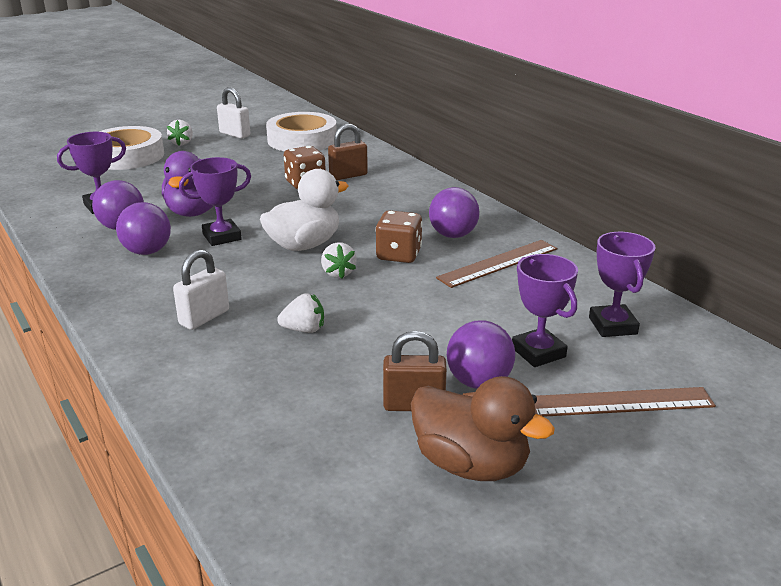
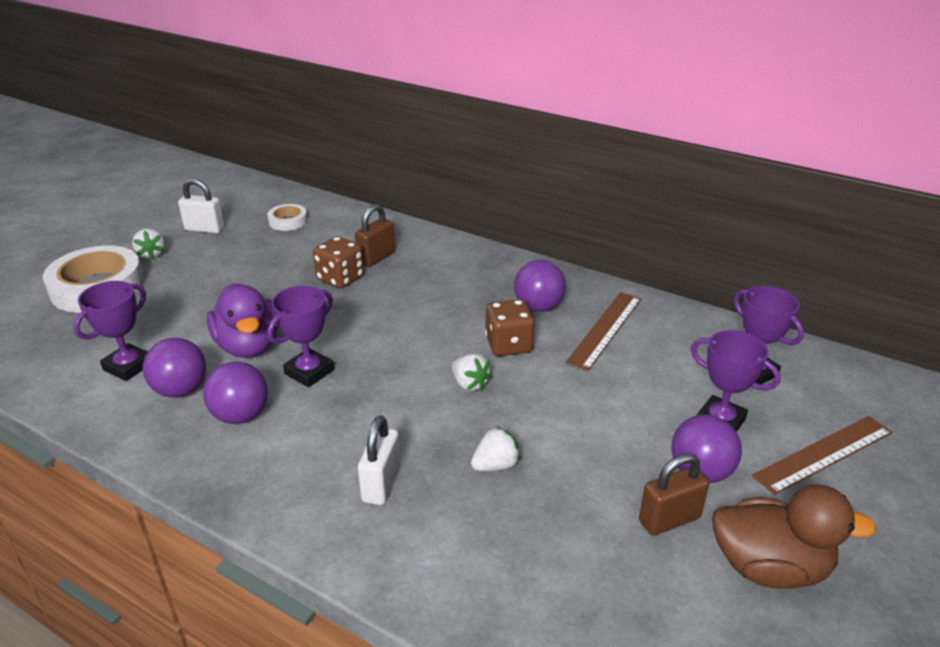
camera: 25 degrees left, 5 degrees up
(302, 140) = (288, 221): white tape -> white tape, size x0.49
(304, 245) = (406, 358): white duck -> none

